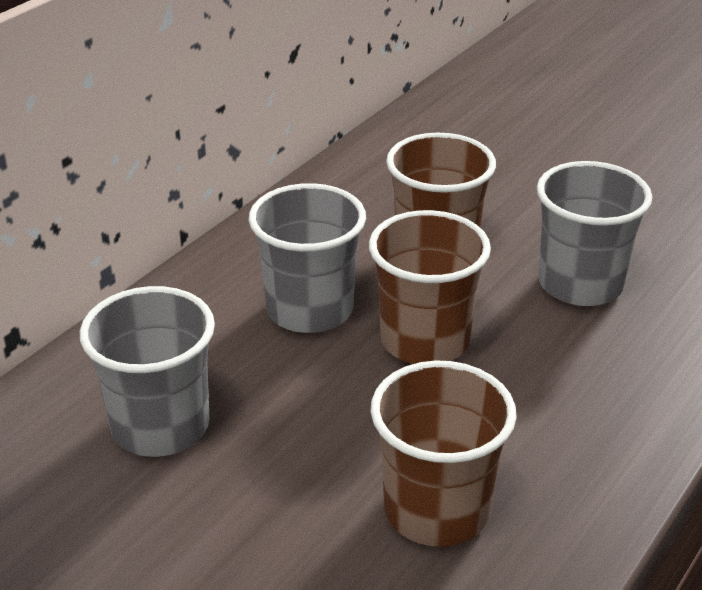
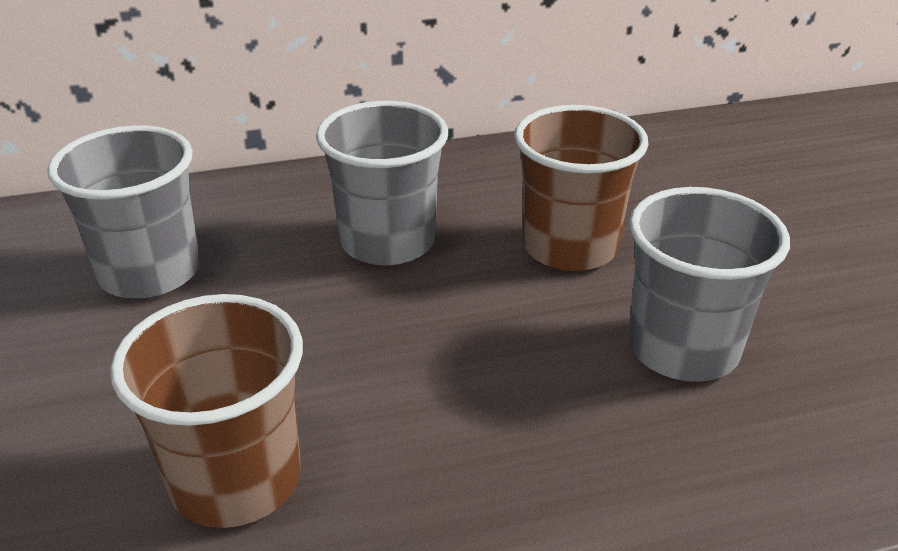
camera: 40 degrees right, 0 degrees up
(424, 340) = (448, 318): brown cup -> none

